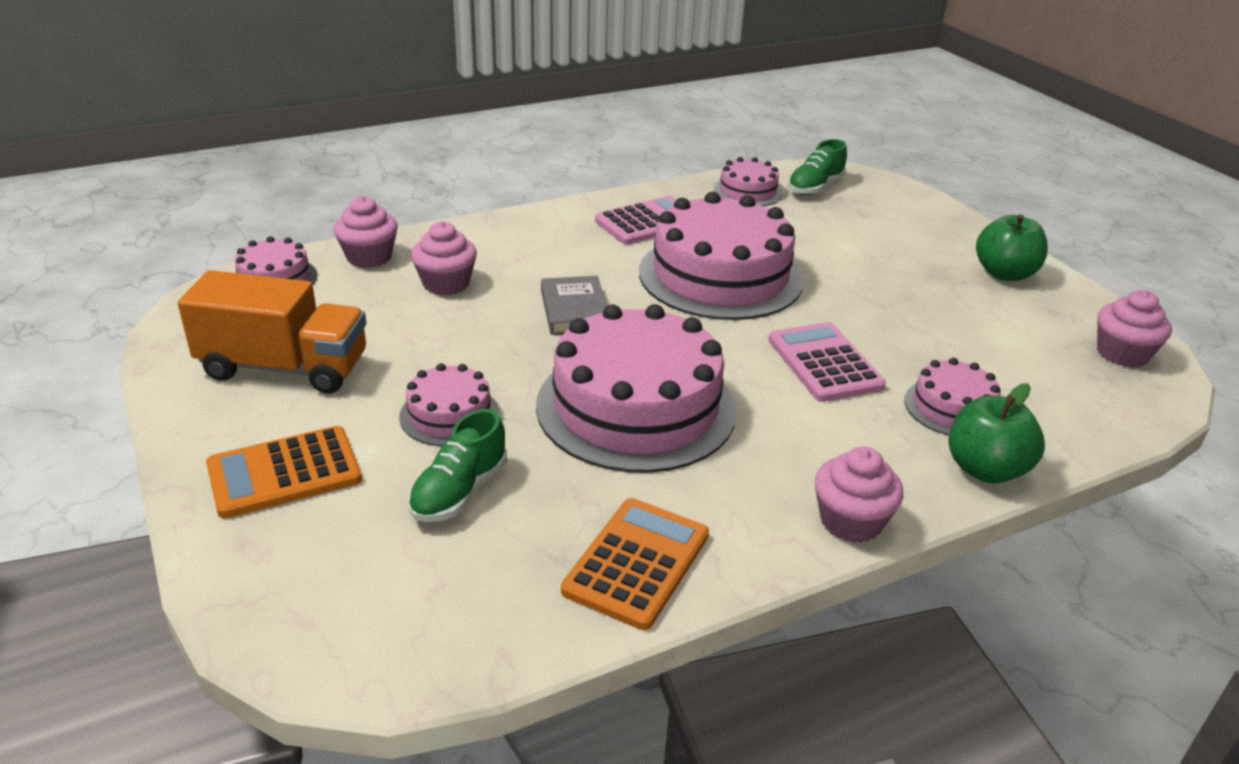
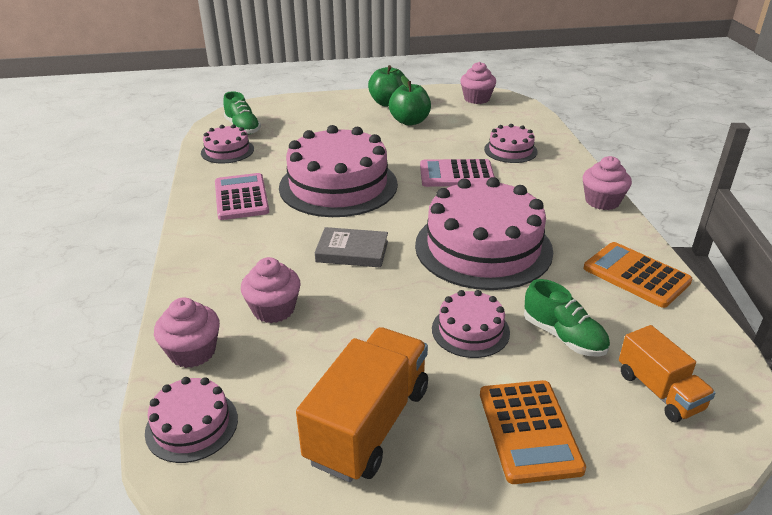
camera: 70 degrees left, 0 degrees up
(367, 583) = (659, 391): none -> orange truck
(985, 469) = (564, 156): green apple -> green apple (409, 121)

